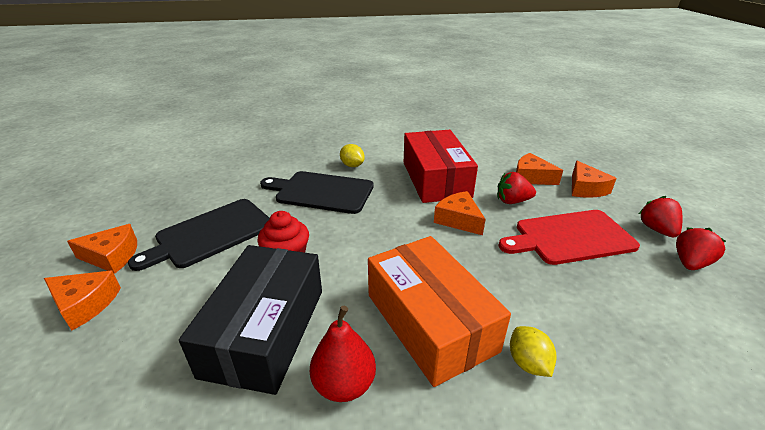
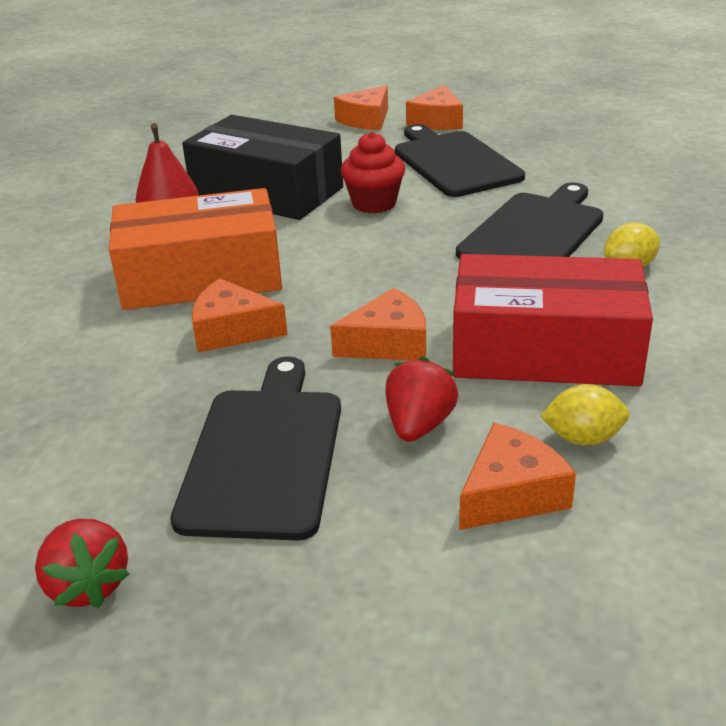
camera: 110 degrees right, 0 degrees up
(528, 363) = (94, 323): yellow lemon -> yellow lemon (583, 438)
(570, 237) = (264, 454): red cutting board -> black cutting board
(585, 188) = (422, 573): orange cheese -> orange cheese (232, 330)
(657, 230) = (202, 606): red strawberry -> none

